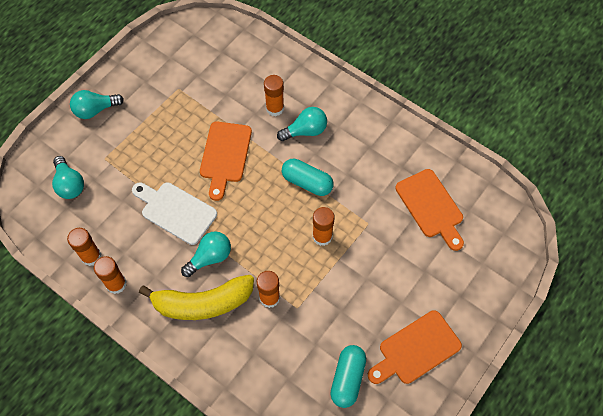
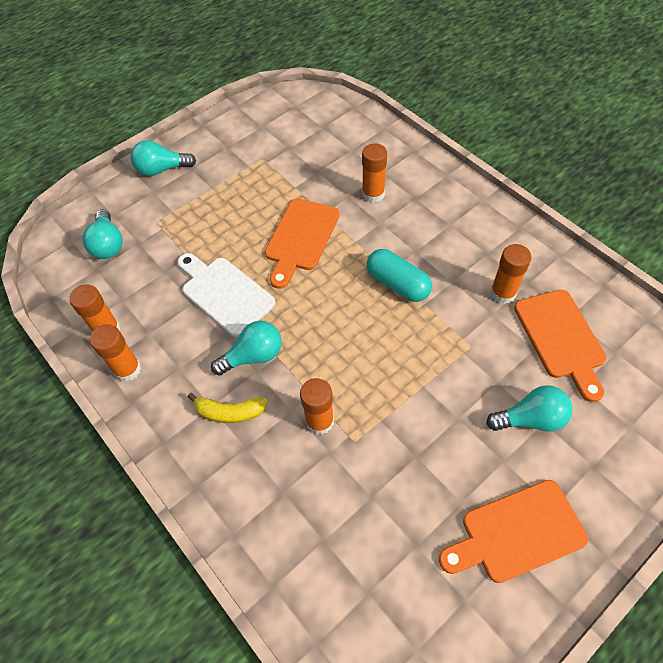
camera: 15 degrees right, 5 degrees down
(202, 303) = (229, 412): yellow banana -> yellow banana, size x0.52
(305, 131) = (406, 224): turquoise light bulb -> turquoise light bulb (530, 419)
(322, 236) = (405, 353): orange glue stick -> orange glue stick (503, 293)
(347, 379) = (408, 557): turquoise capsule -> none

